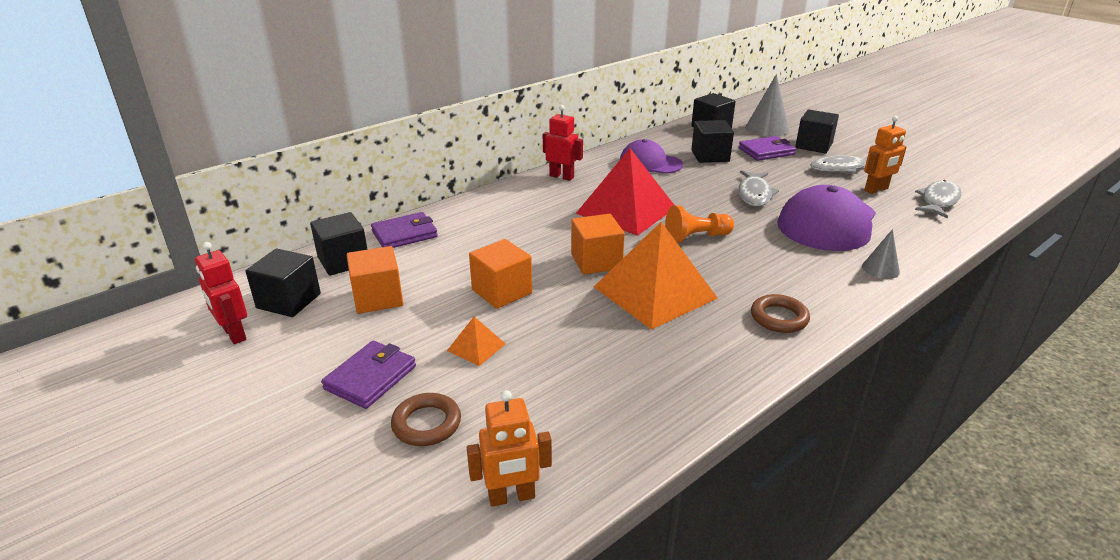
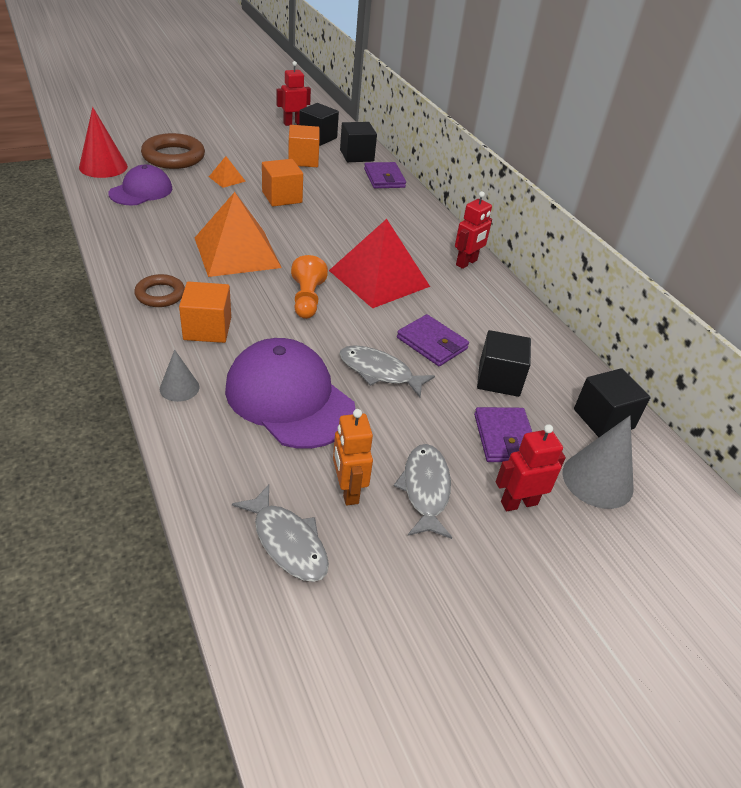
camera: 100 degrees right, 10 degrees up
(370, 377) = (224, 149): purple wallet -> purple wallet (432, 343)
(426, 424) = (173, 157): brown ring -> brown ring, size x1.66
(511, 497) = (103, 167): orange robot -> red cone
(596, 261) = (298, 240): orange cube -> orange cube (207, 329)
(650, 163) = (487, 326): purple cap -> purple cap (141, 191)
(813, 145) = (518, 503): black cube -> red robot

